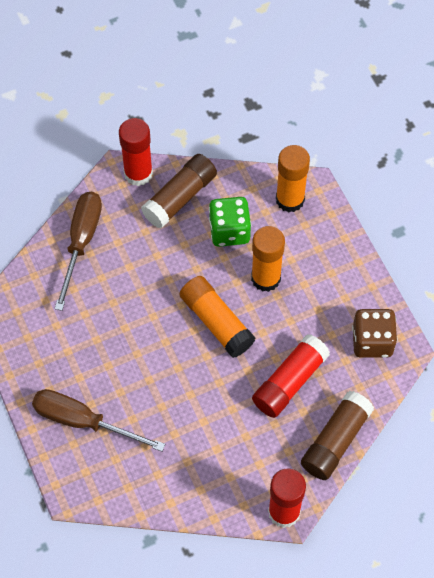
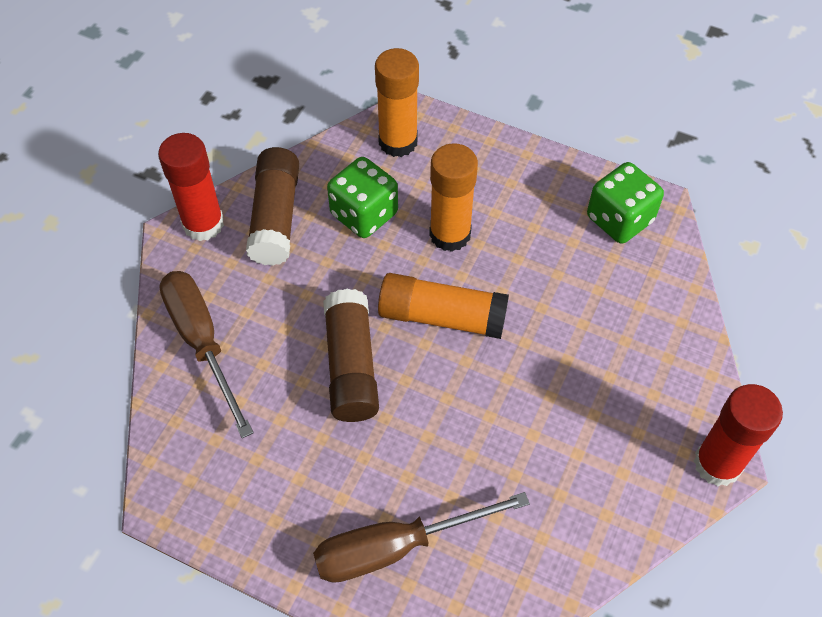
camera: 40 degrees left, 5 degrees down
(289, 382) = (581, 321): red glue stick -> none
(335, 441) = (688, 345): brown glue stick -> brown glue stick (351, 366)
(372, 341) = (619, 219): brown dice -> green dice

